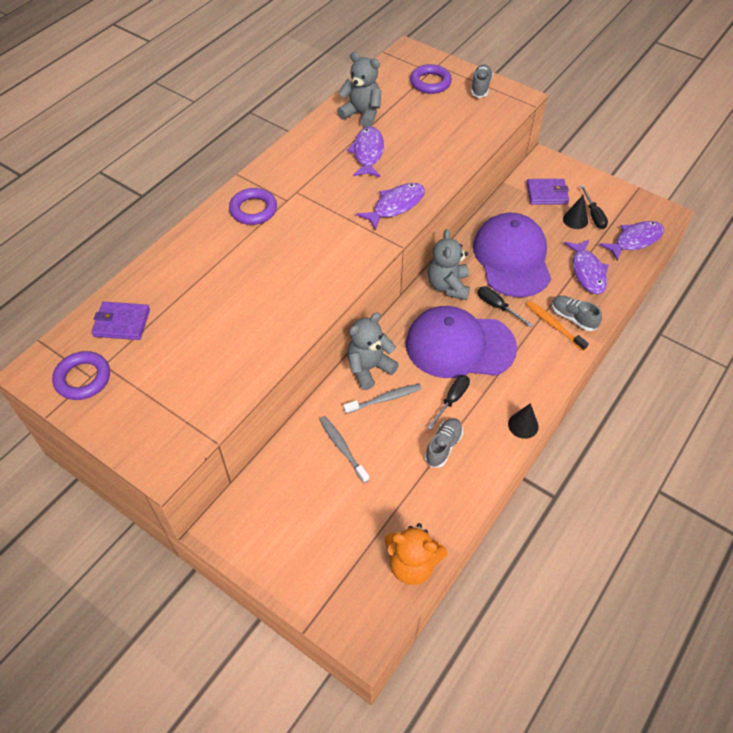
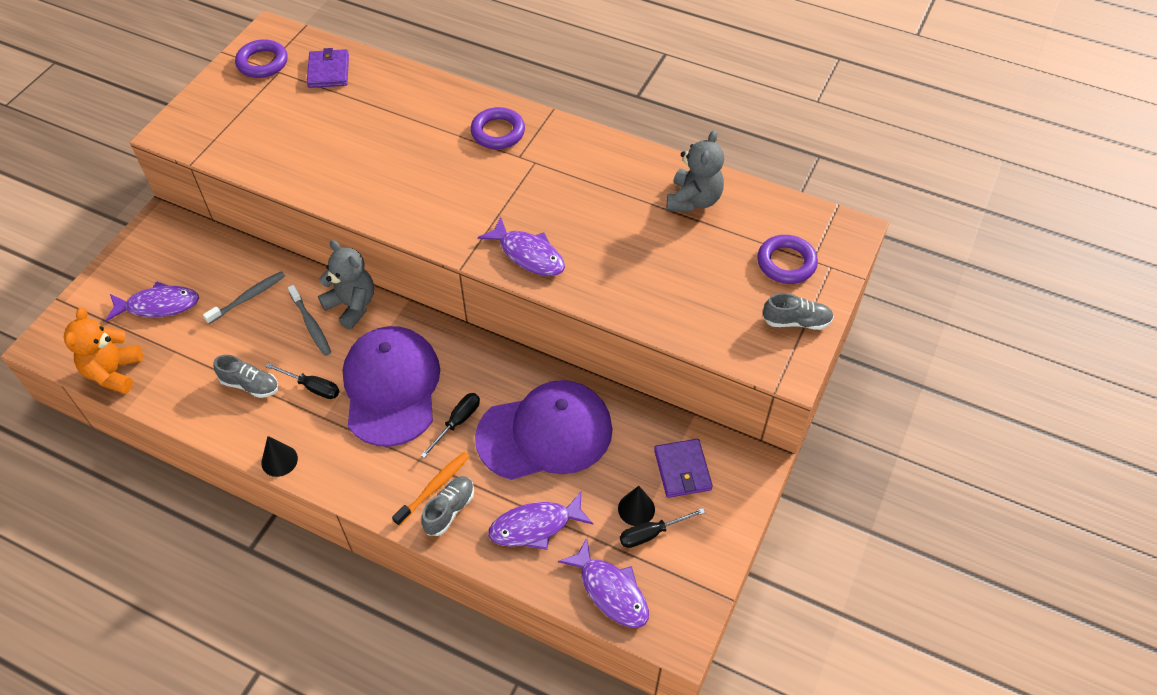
camera: 80 degrees right, 0 degrees up
(368, 153) = (618, 216): purple fish -> purple fish (158, 305)
(448, 286) = (484, 367): grey teddy bear -> none

